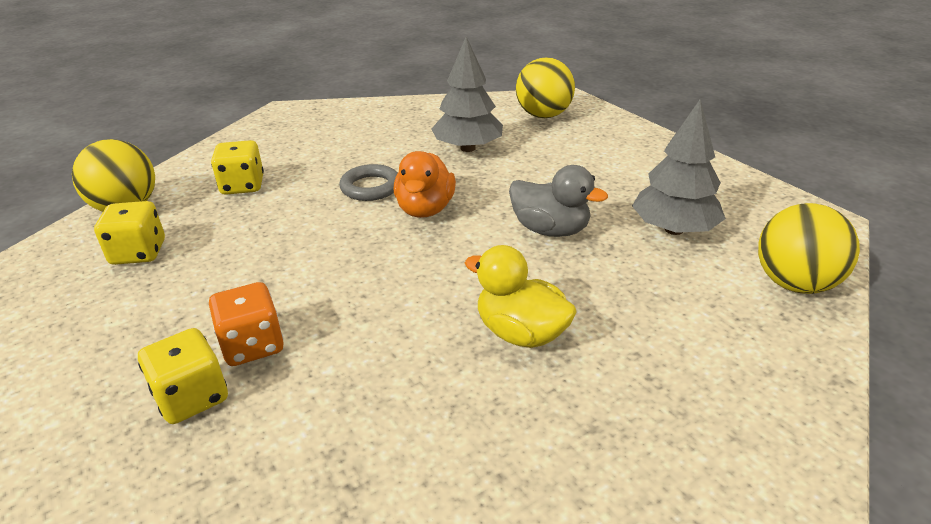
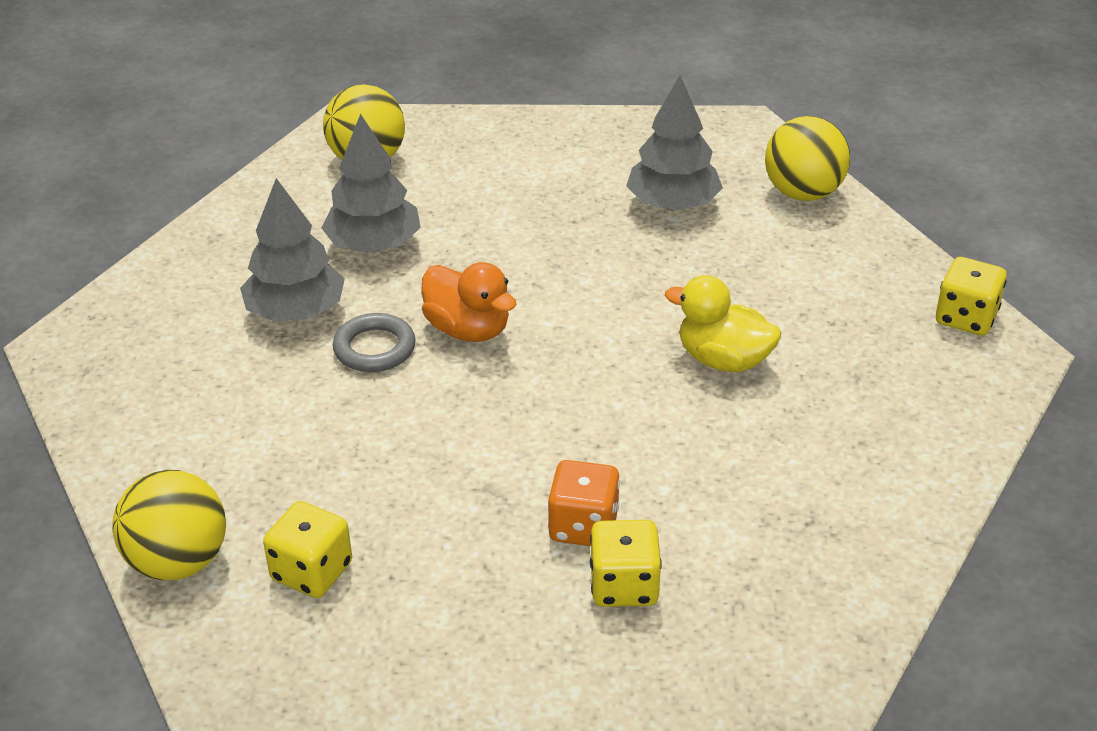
camera: 55 degrees left, 5 degrees up
(242, 186) = (244, 445): yellow dice -> yellow dice (966, 318)
(377, 152) = (296, 312): none -> grey tree
(521, 333) = (723, 360): yellow duck -> yellow duck turned 45 degrees clockwise
(550, 230) = (596, 270): grey duck -> none

